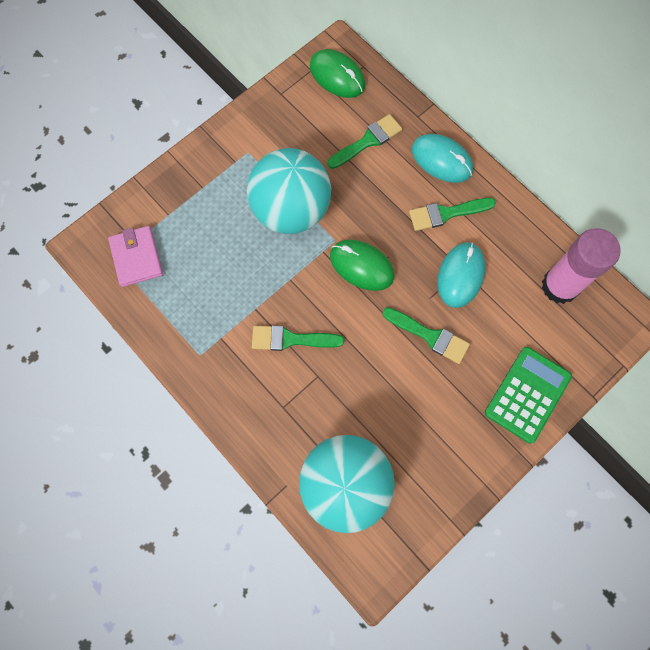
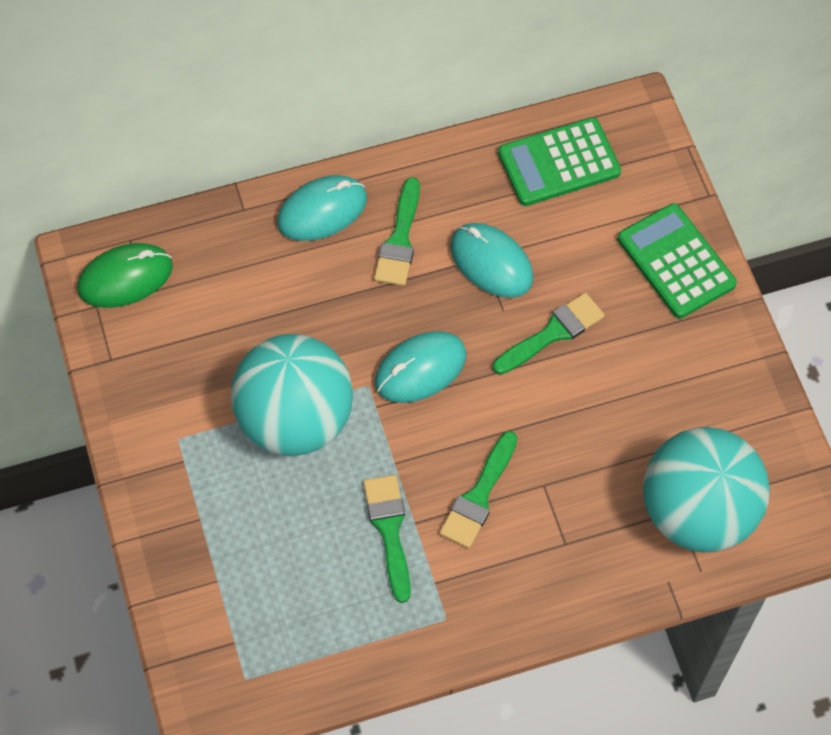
camera: 65 degrees left, 10 degrees down
(137, 257) = (261, 647): pink wallet -> none
(361, 266) = (420, 369): green mouse -> turquoise mouse
(367, 141) = (246, 284): green brush -> green brush (389, 530)
(560, 286) = (559, 163): pink glue stick -> green calculator

